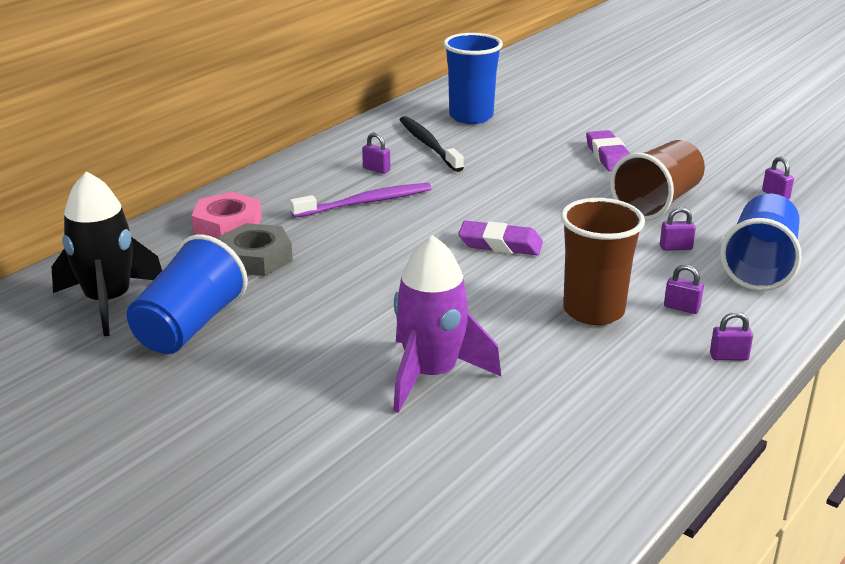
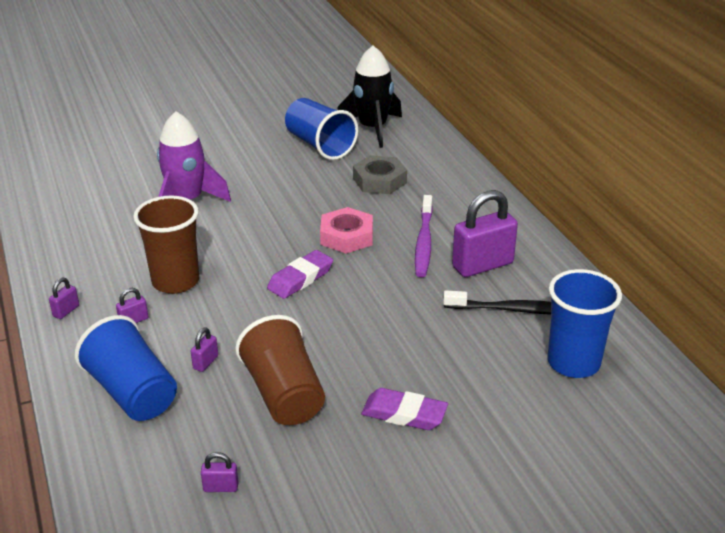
camera: 120 degrees right, 5 degrees up
(227, 225) = (437, 181): pink nut -> pink nut (347, 236)
(376, 169) = (482, 265): purple padlock -> purple padlock, size x2.30

